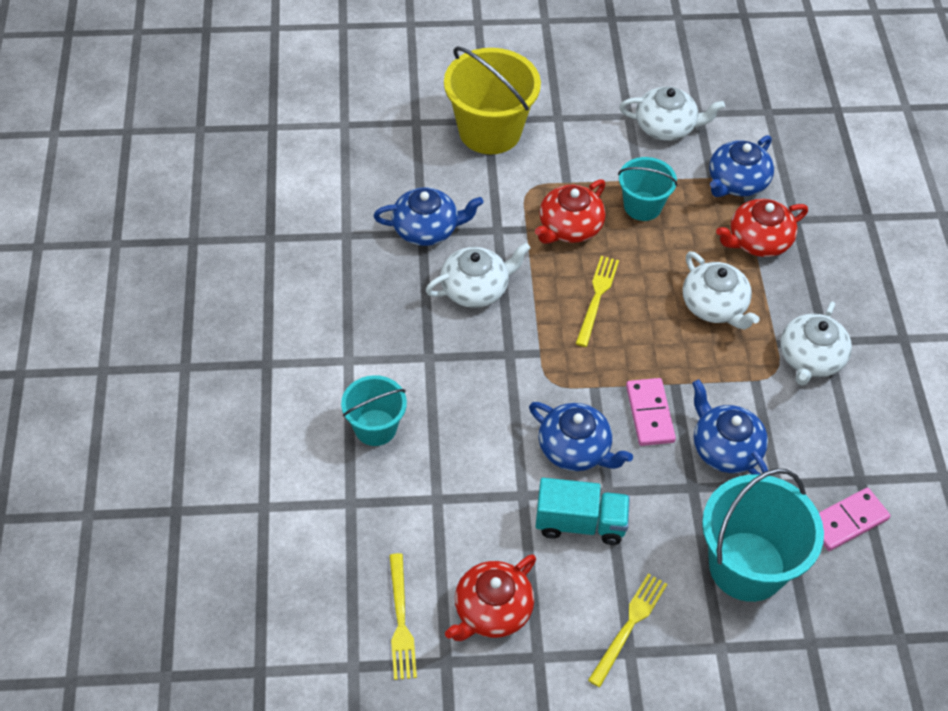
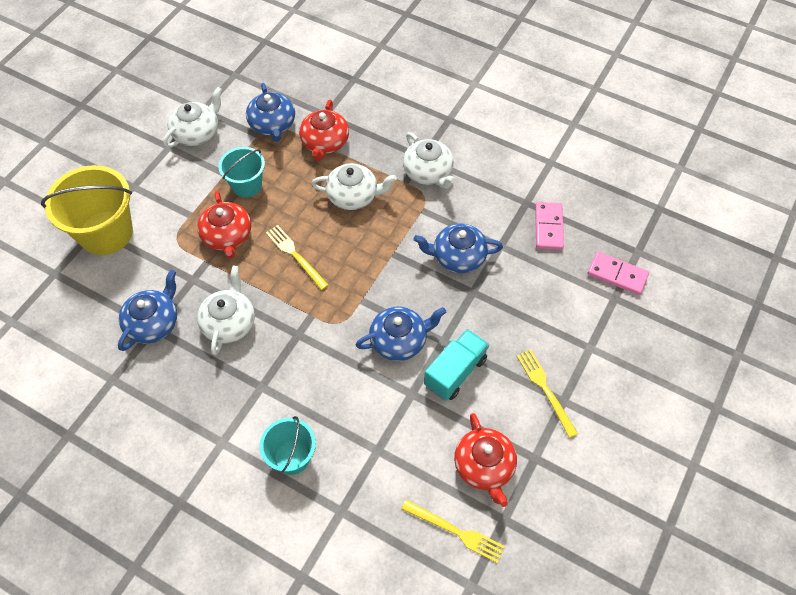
camera: 55 degrees left, 5 degrees up
(650, 414) = (404, 281): pink domino -> pink domino (617, 274)
(747, 566) = (545, 298): turquoise bucket -> none

